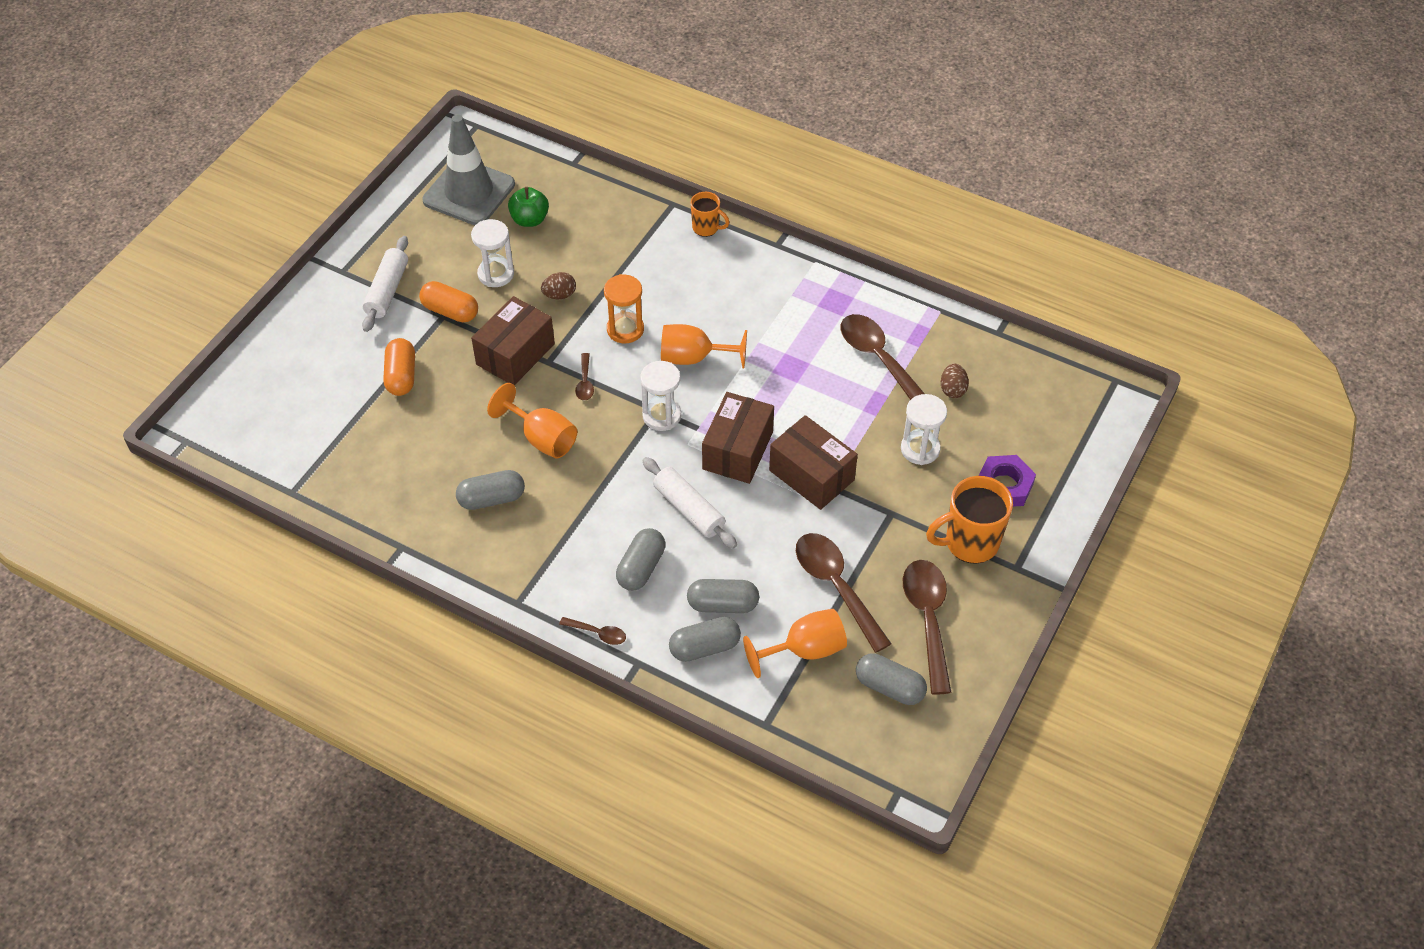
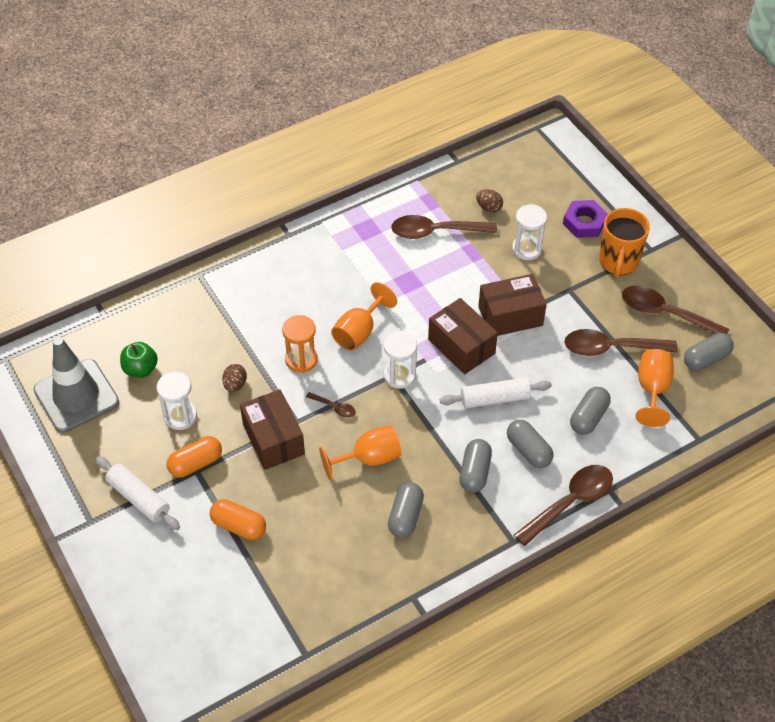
camera: 60 degrees left, 0 degrees up
(598, 633) = (570, 502): brown spoon -> brown spoon, size x2.14
(704, 647) = (618, 444): grey capsule -> grey capsule (474, 472)
(706, 228) = (240, 266): orange mug -> none

